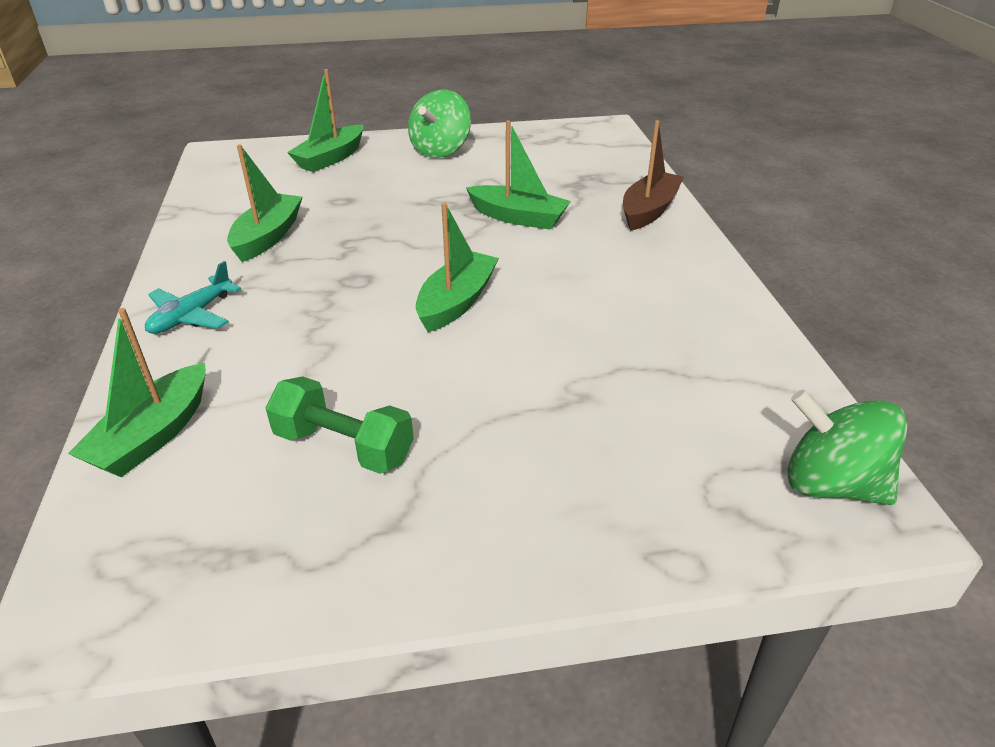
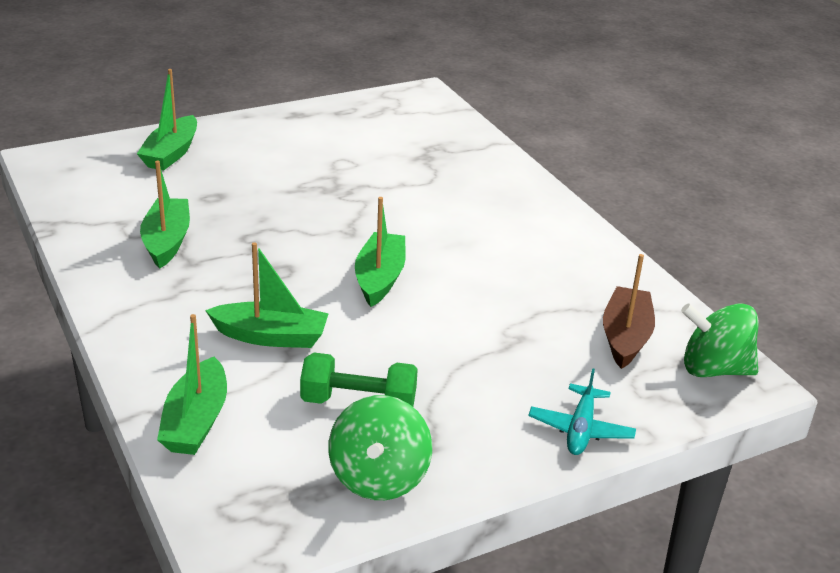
camera: 20 degrees left, 5 degrees down
(192, 316) = (151, 323): turquoise plane -> turquoise plane (580, 429)
(440, 150) = (277, 134): green spinning top -> green spinning top (379, 478)
(518, 217) = (390, 195): green boat -> green boat (271, 336)
(649, 210) = (501, 175): brown boat -> brown boat (625, 337)

